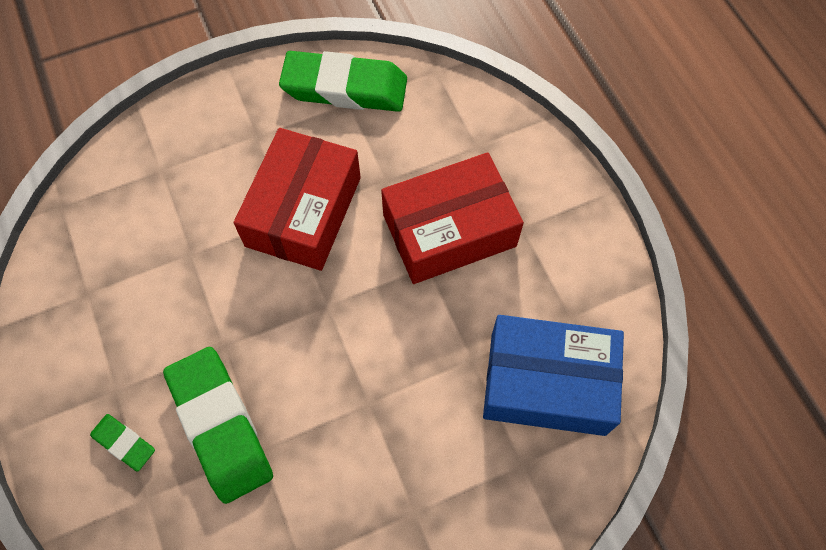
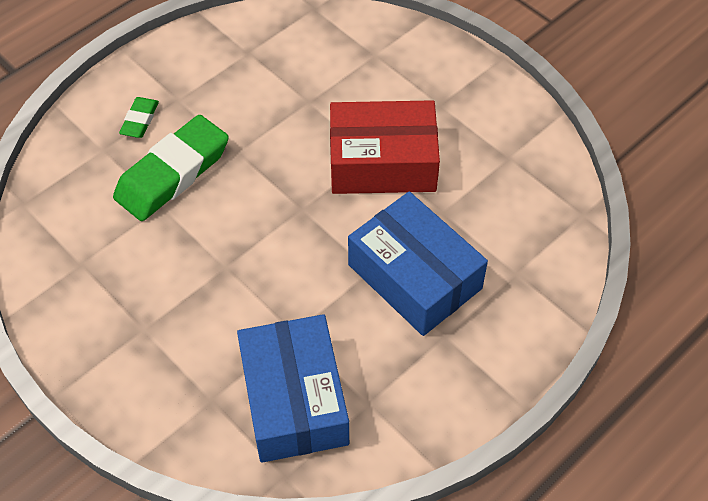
camera: 70 degrees right, 10 degrees down
(345, 88) = (523, 150): green eraser -> none
(449, 230) = (414, 276): red box -> blue box

